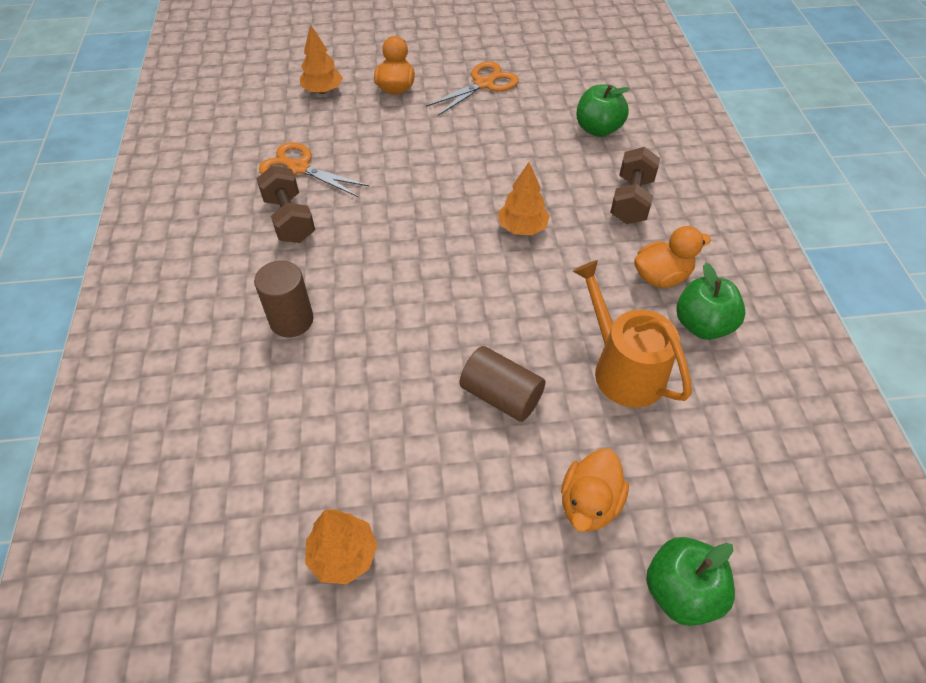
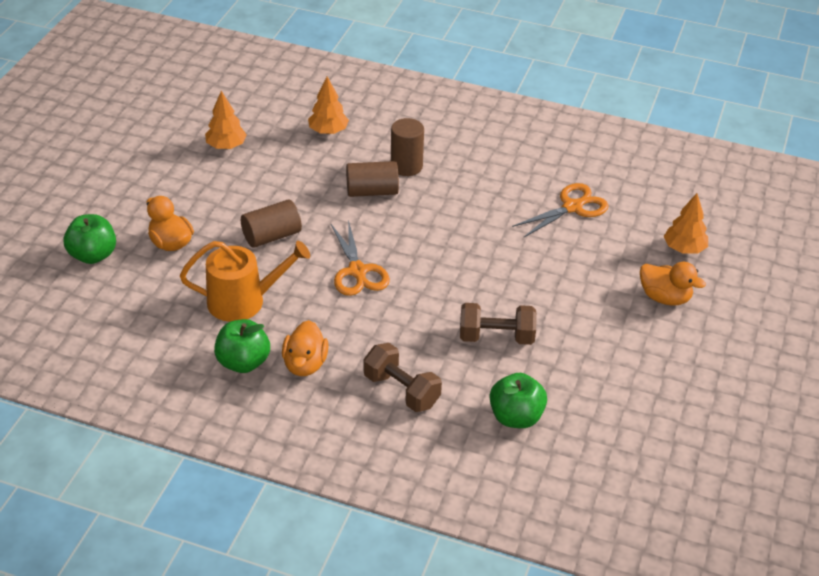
camera: 115 degrees right, 10 degrees down
(289, 219) = (511, 188): brown dumbbell -> brown dumbbell (496, 337)
(359, 334) = (372, 191): none -> brown cylinder
(484, 84) = (641, 363): orange scissors -> orange scissors (358, 271)
(522, 228) = (416, 307): orange tree -> orange tree (328, 131)

